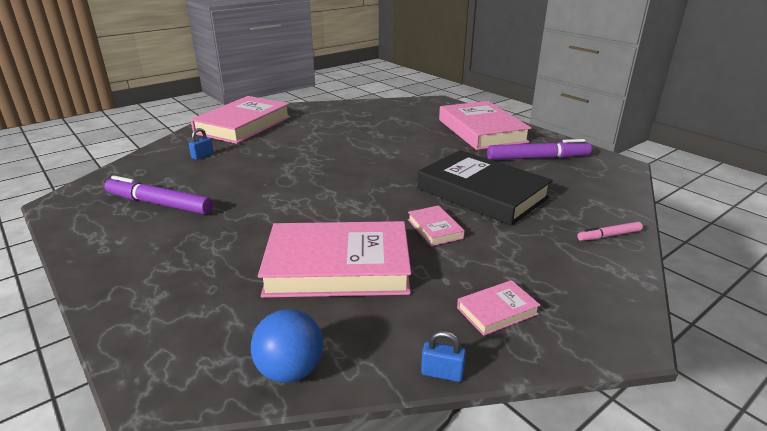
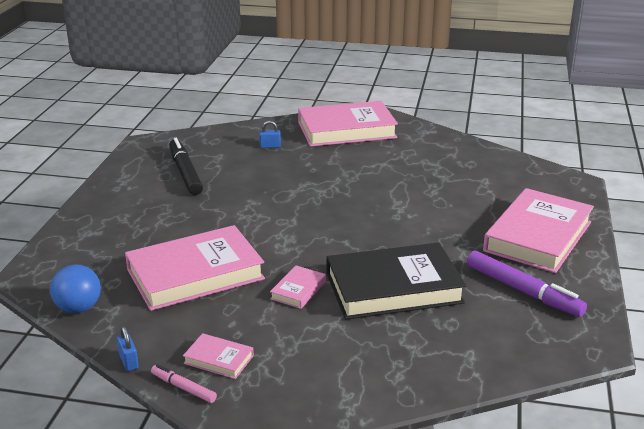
camera: 50 degrees right, 0 degrees up
(159, 204) = (185, 173): purple marker -> black marker
(338, 267) = (195, 274): pink book -> pink book turned 75 degrees counterclockwise
(482, 193) = (393, 288): black book -> black book turned 75 degrees clockwise
(609, 236) = (406, 380): pink marker -> pink marker (183, 388)

